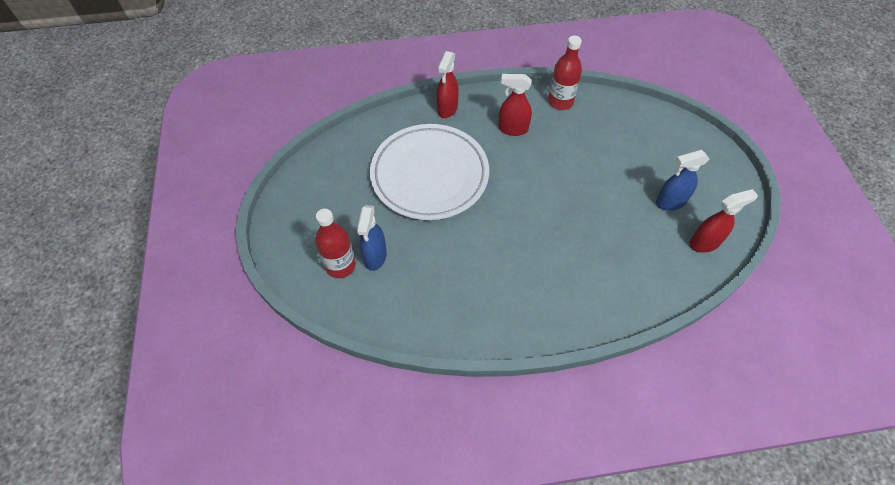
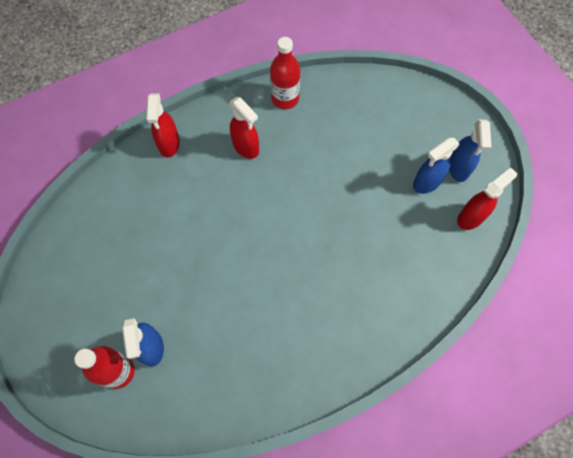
camera: 20 degrees left, 10 degrees up
(429, 175) = (177, 231): white plate -> none
(512, 129) = (246, 147): red spray bottle -> red spray bottle turned 120 degrees counterclockwise
(705, 199) = (458, 168): none -> blue spray bottle

